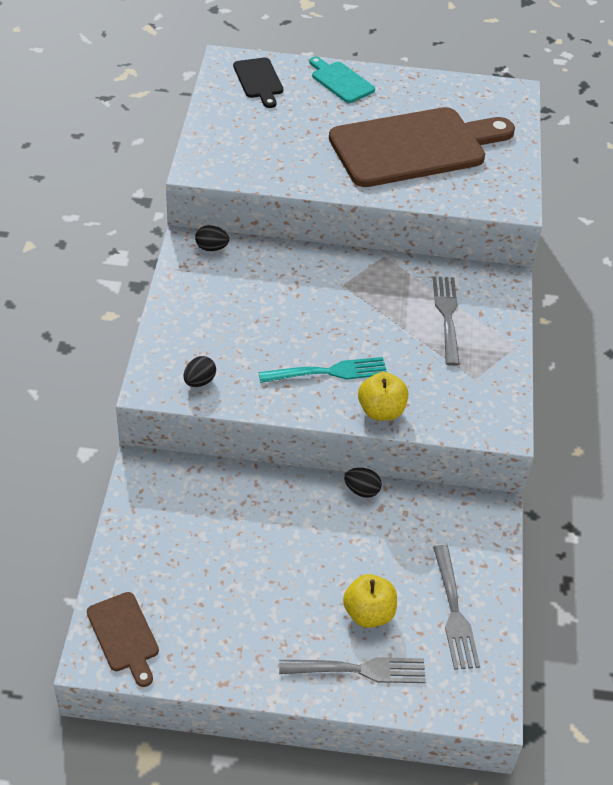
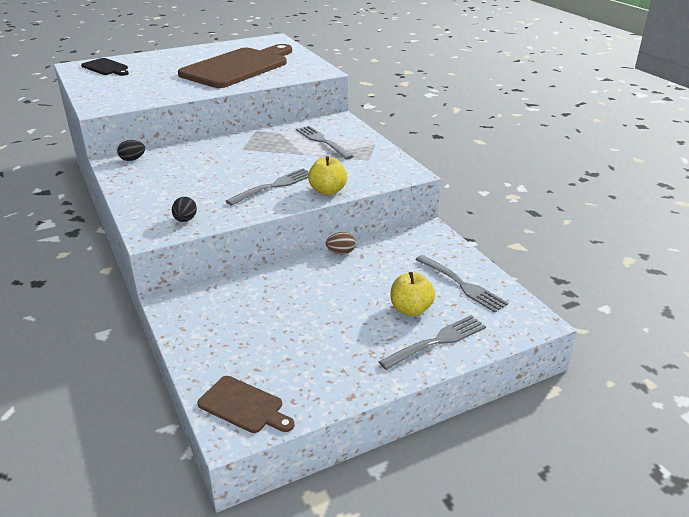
camera: 30 degrees left, 15 degrees down
(328, 372) = (273, 186): turquoise fork -> grey fork
(341, 81) = (163, 56): turquoise cutting board -> none
(362, 490) = (341, 252): black egg -> brown egg

